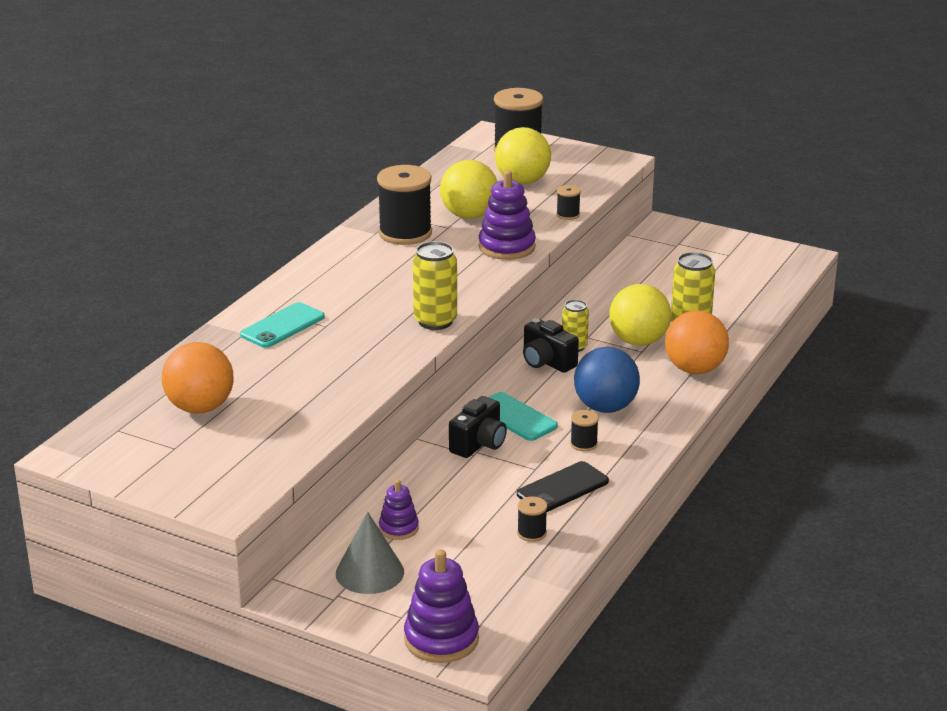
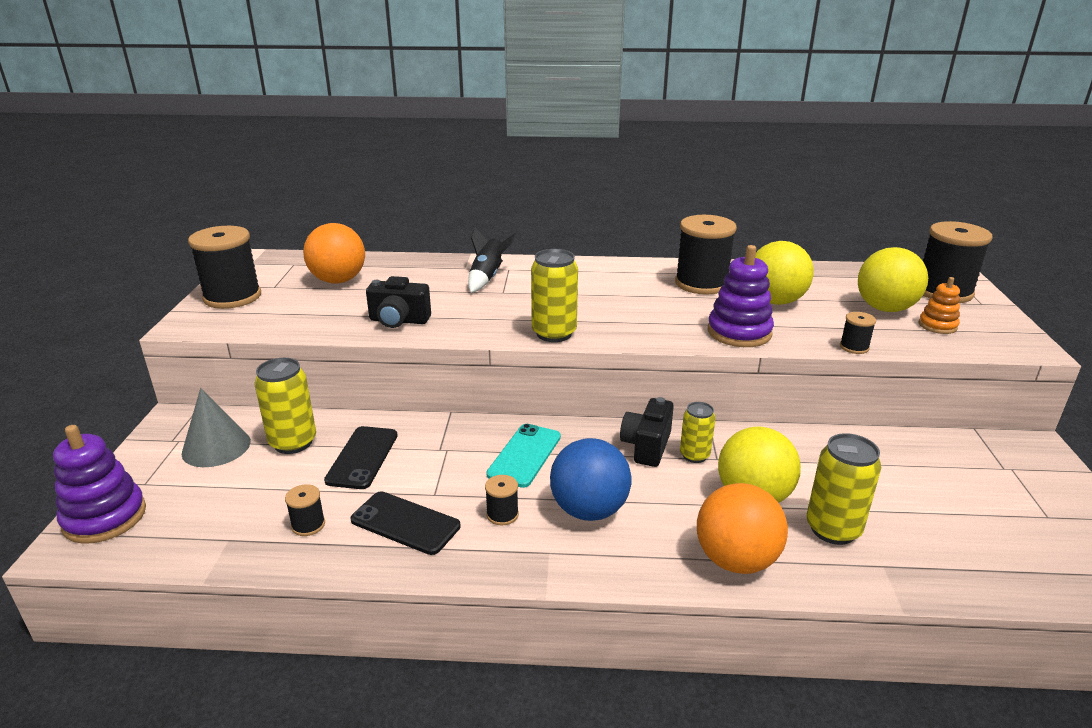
camera: 65 degrees right, 0 degrees up
(177, 475) = (232, 297): none -> black spool
(282, 326) = (487, 277): turquoise phone -> black rocket
(398, 528) = (293, 442): purple stacking toy -> yellow can
(454, 495) = (362, 457): none -> black phone
(479, 444) = (460, 447): black camera -> black camera (399, 321)
(565, 175) = (937, 325): none -> orange stacking toy

